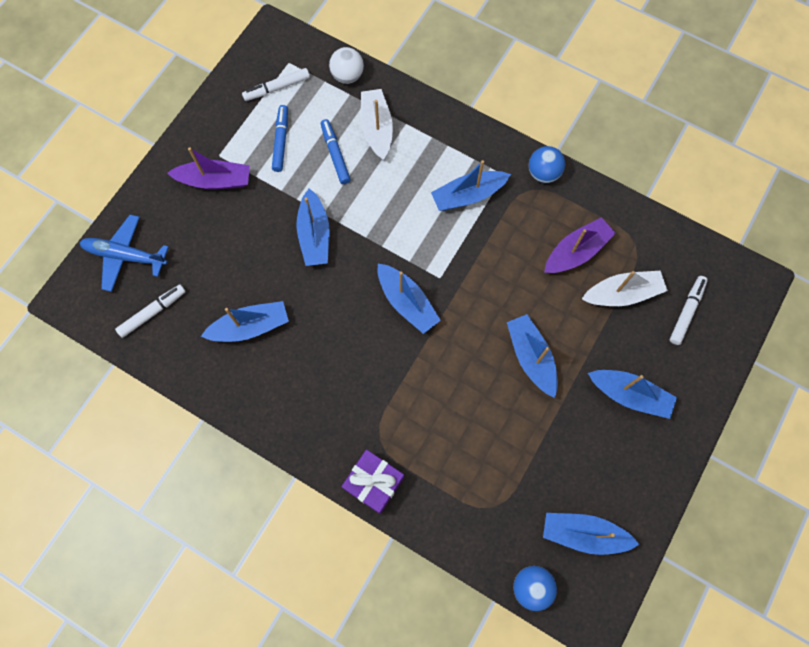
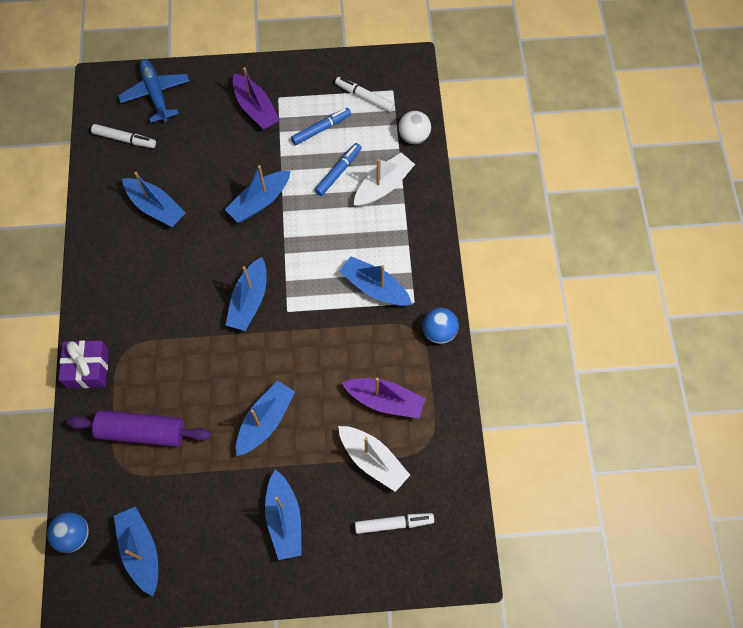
camera: 55 degrees right, 5 degrees down
(470, 469) = (142, 432): none -> purple rolling pin

